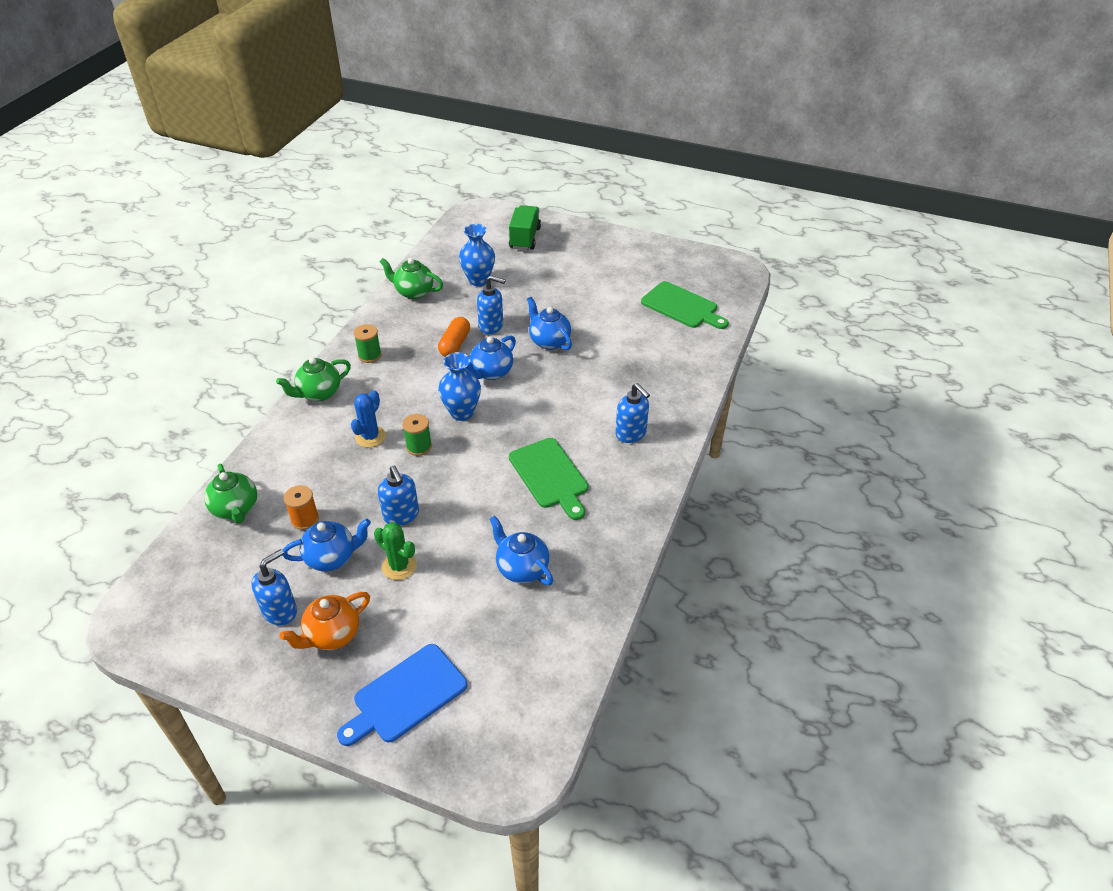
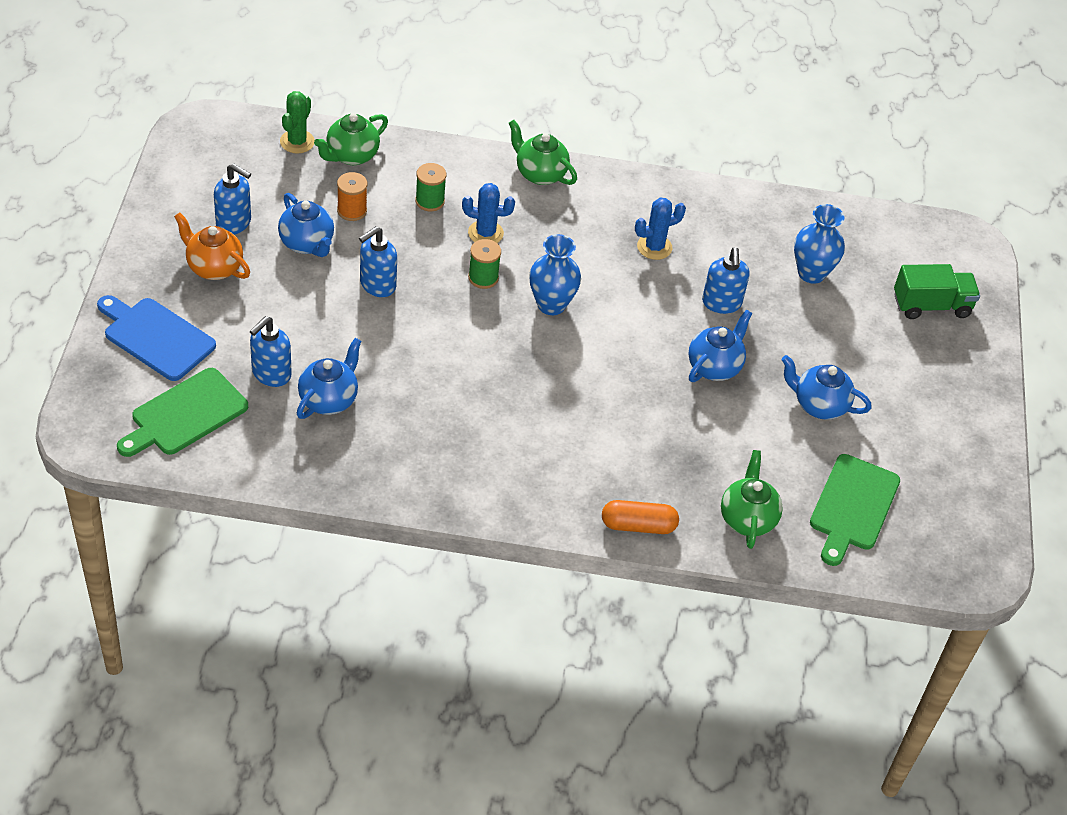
camera: 70 degrees right, 5 degrees up
(369, 355) = (620, 201): green spool -> green spool (430, 201)
(399, 566) = (308, 298): green cactus -> green cactus (297, 142)
(413, 292) = (757, 214): green teapot -> green teapot (747, 519)
(424, 347) = (654, 247): none -> blue cactus
(455, 344) = (671, 274): orange capsule -> orange capsule (638, 525)
(491, 373) = (631, 319): blue teapot -> blue teapot (819, 405)
(550, 476) = (472, 403): green cutting board -> green cutting board (185, 414)
(631, 434) = (569, 474): blue soap dispenser -> blue soap dispenser (271, 374)

